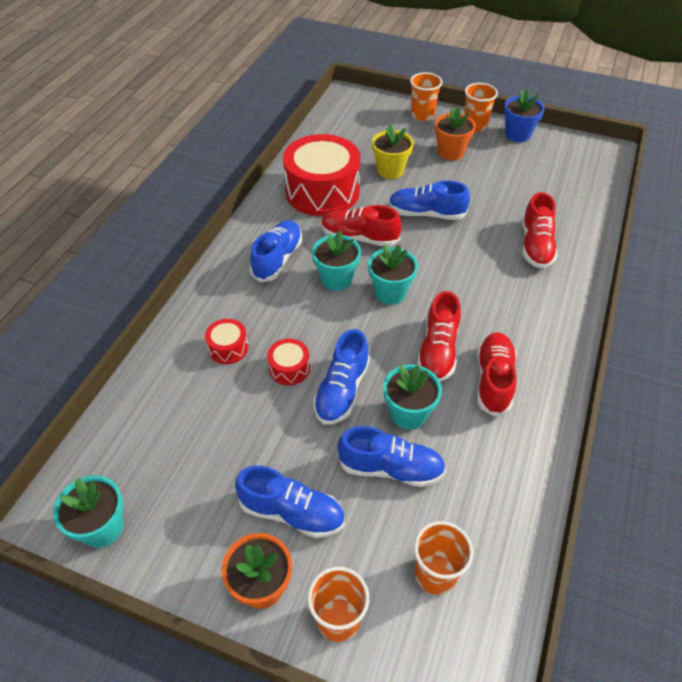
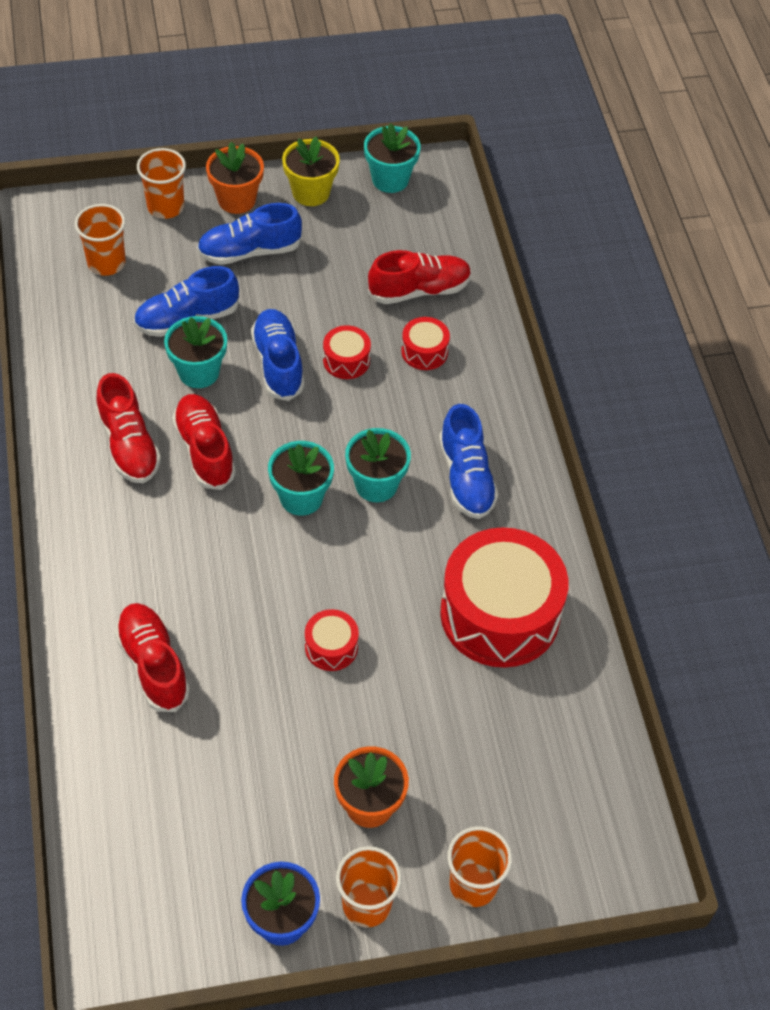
camera: 145 degrees right, 5 degrees up
(359, 237) = (392, 559): red shoe -> red shoe (419, 290)
(390, 170) = (436, 710): yellow flower pot -> yellow flower pot (311, 192)
(426, 214) = (331, 647): blue shoe -> red drum

